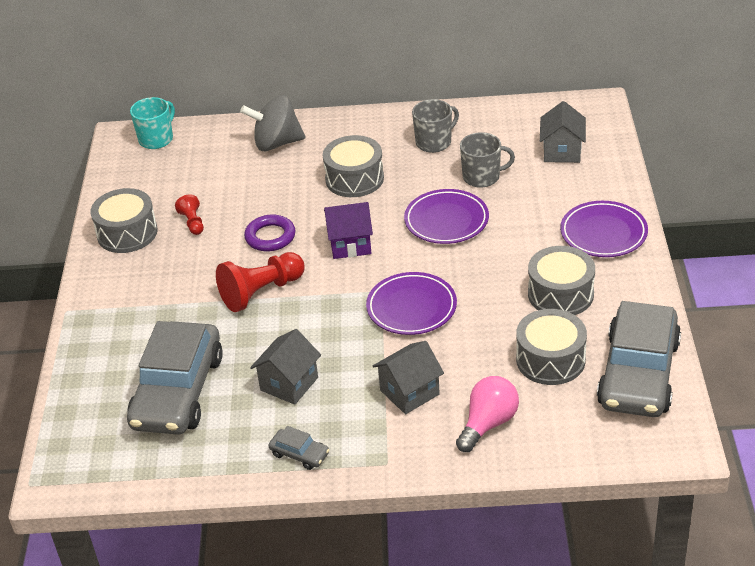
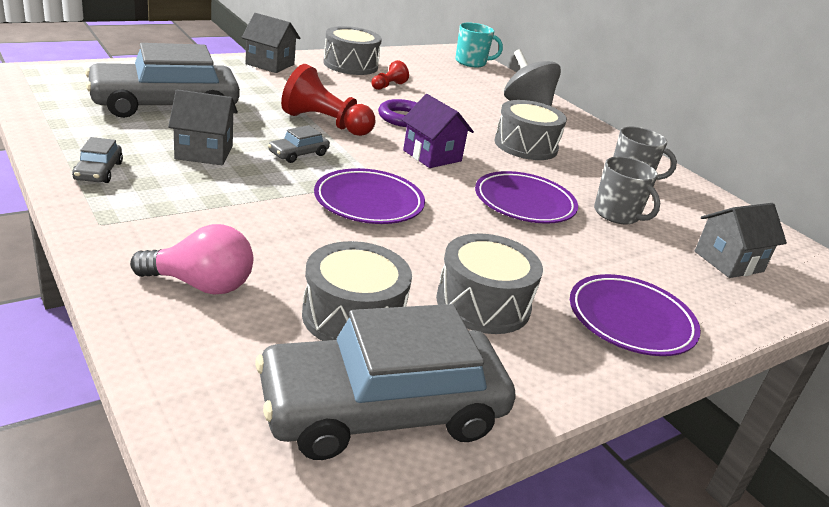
camera: 50 degrees right, 10 degrees down
(314, 326) = (298, 154): none -> grey car
(409, 392) = (229, 221): grey house -> grey house (270, 64)

